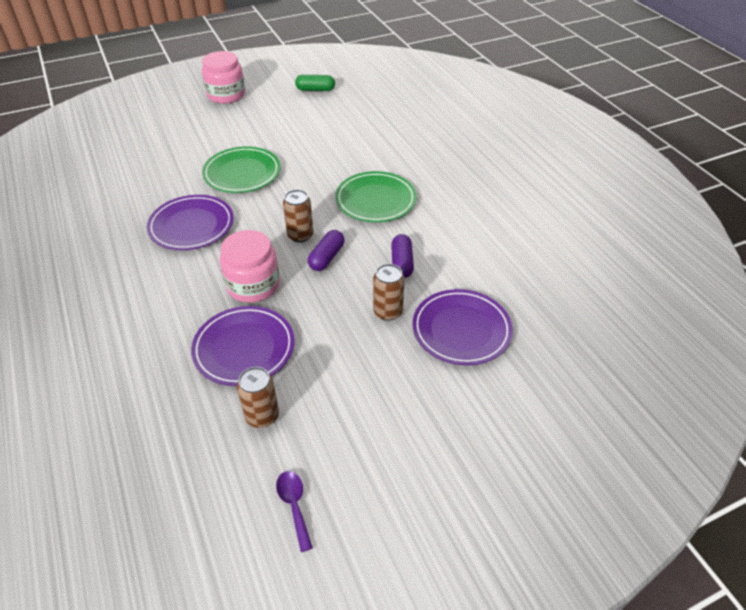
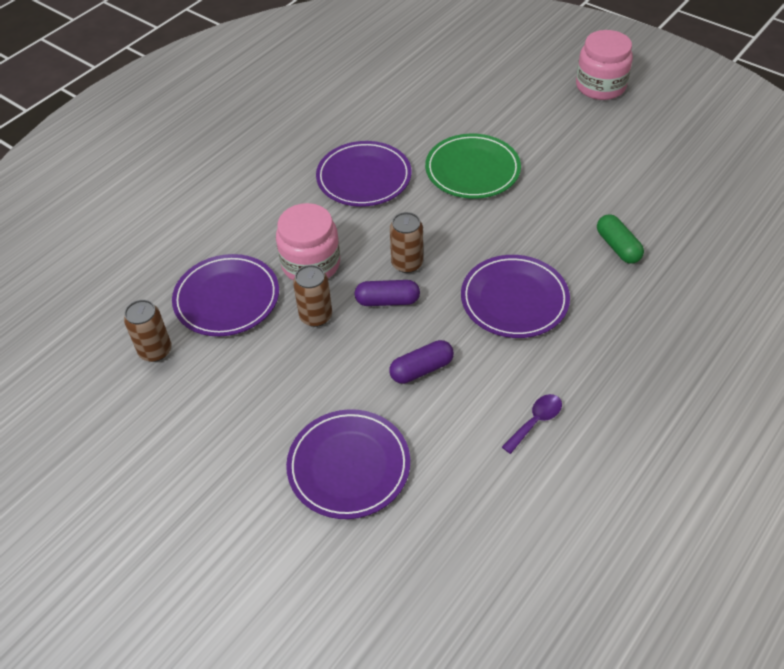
camera: 65 degrees right, 5 degrees up
(294, 505) = (72, 418): purple spoon -> purple spoon (535, 421)
(315, 90) = (686, 149): green capsule -> green capsule (617, 247)
(375, 200) = (514, 300): green plate -> purple plate
(388, 312) = (338, 388): brown can -> brown can (316, 316)

